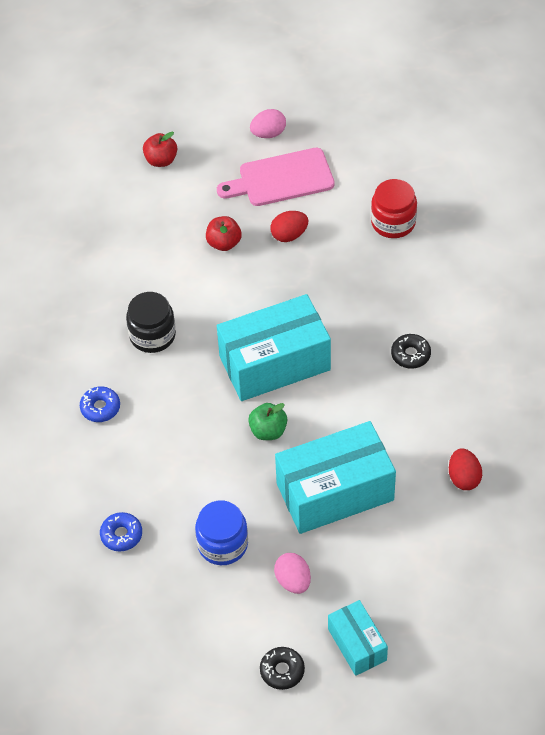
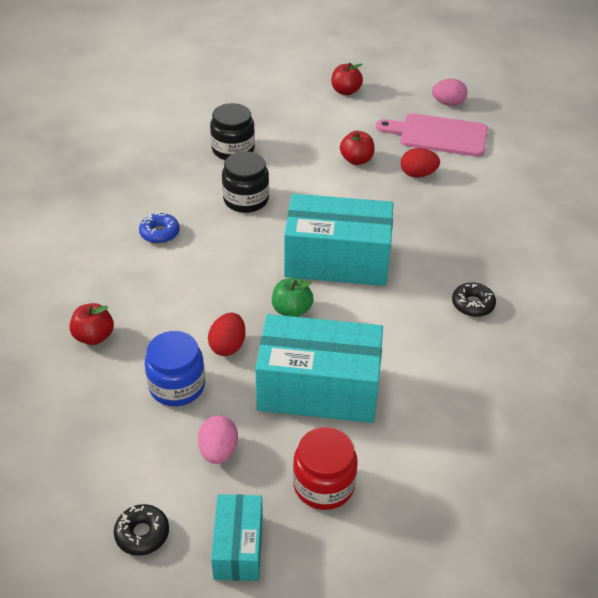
camera: 25 degrees right, 10 degrees down
(100, 283) = (233, 149): none -> black jar
(121, 535) = (94, 336): blue donut -> red apple
(393, 222) = (520, 198): red jar -> red jar (324, 485)
(463, 478) = (461, 435): red egg -> red egg (228, 346)

